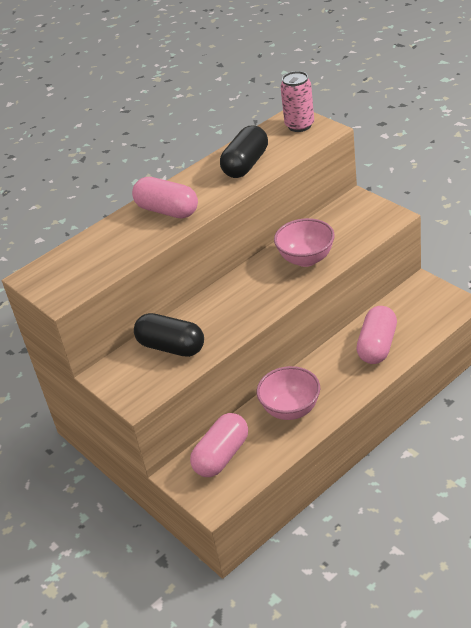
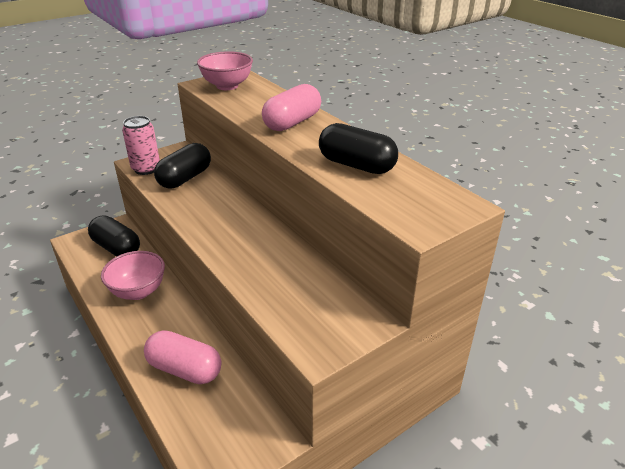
camera: 90 degrees right, 5 degrees down
(221, 456) = (116, 248): pink capsule -> black capsule
(299, 125) = (438, 207): pink can -> pink can (146, 169)
(306, 259) = (264, 263): pink bowl -> pink bowl (227, 86)

